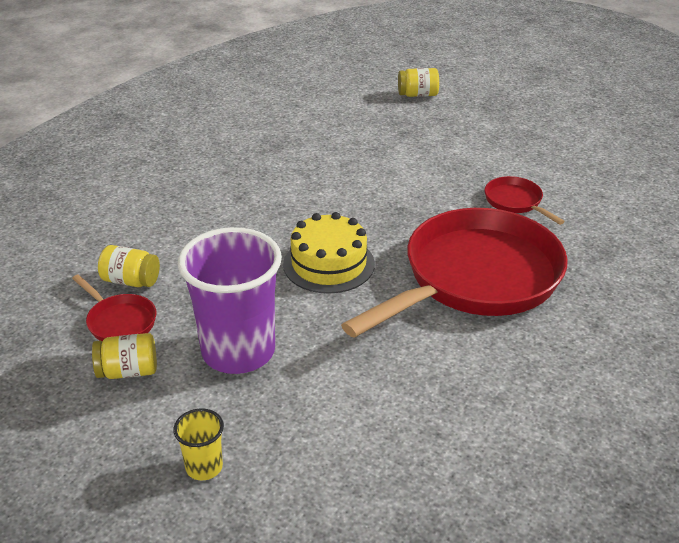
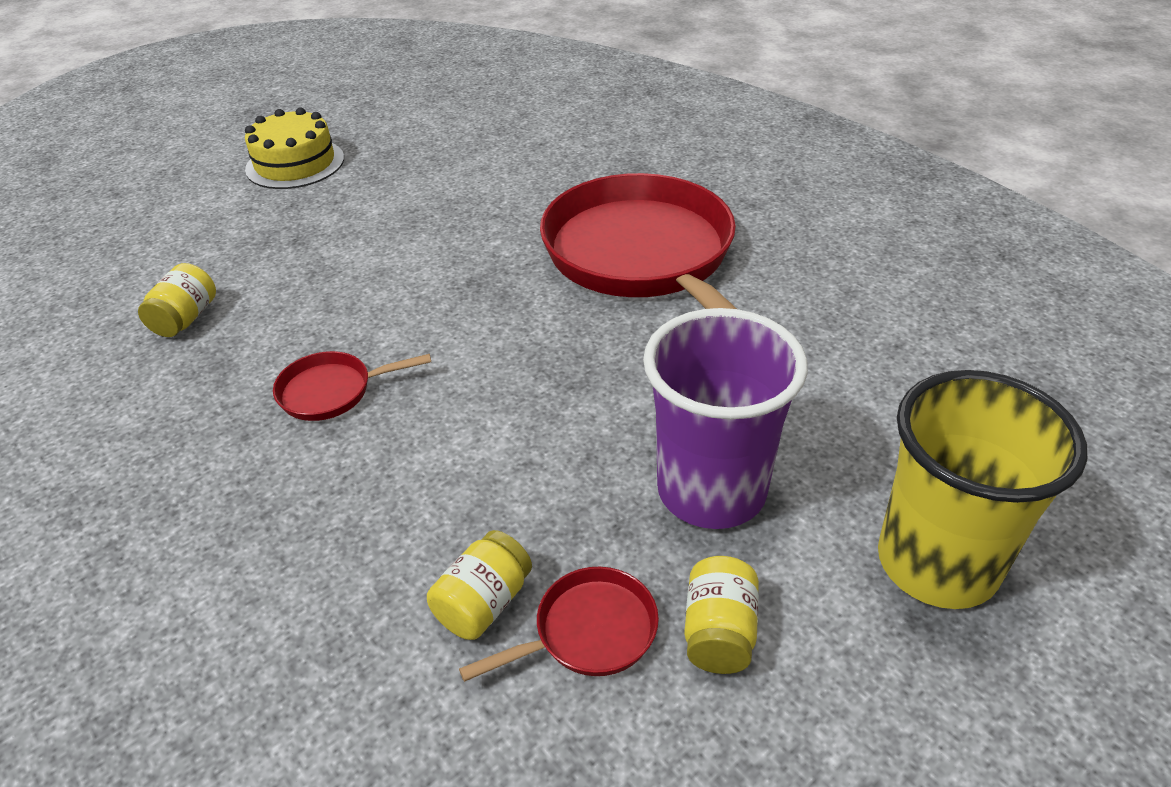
camera: 70 degrees left, 5 degrees up
(204, 467) = (937, 563): yellow cup -> yellow cup, size x2.27
(329, 264) = (556, 367): yellow cake -> yellow cake (295, 164)
(418, 95) = (213, 208): yellow jar -> yellow jar (185, 319)
(515, 202) = (516, 196): red pan -> red pan (332, 391)

